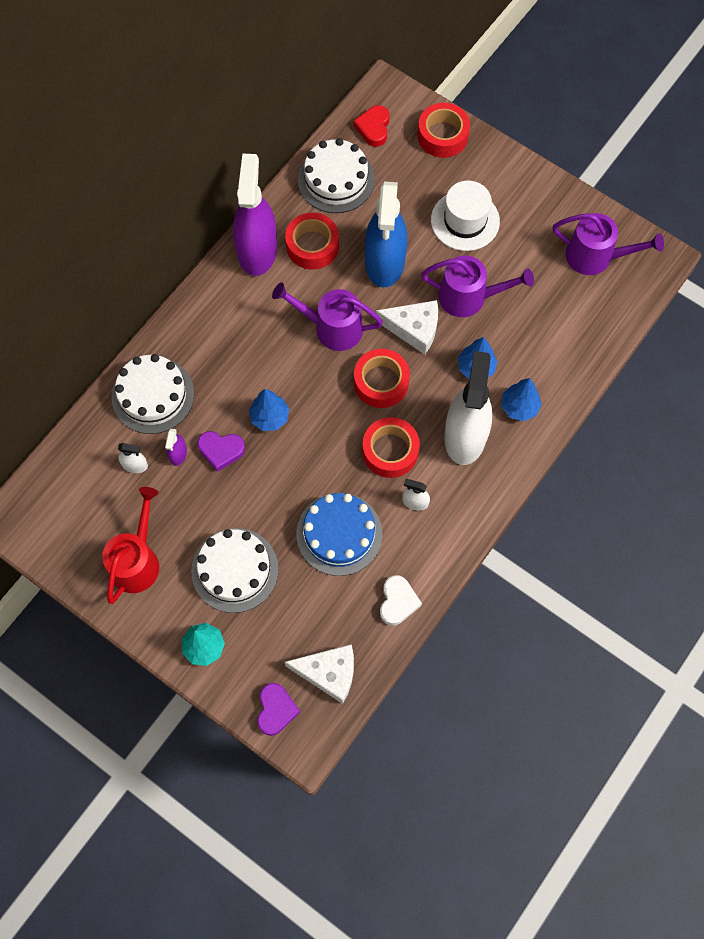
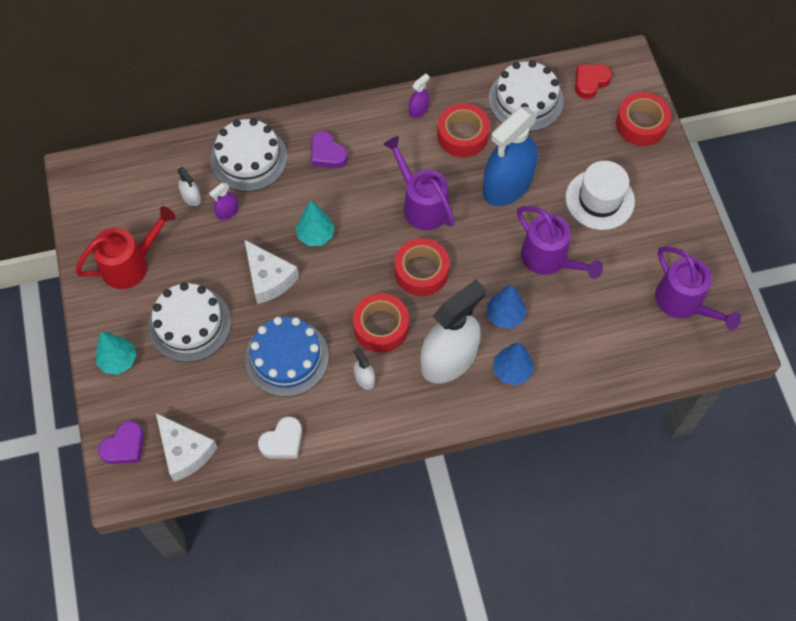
camera: 40 degrees right, 5 degrees down
(221, 451) = (259, 232): purple heart -> purple heart (327, 154)
(257, 250) = (418, 110): purple spray bottle -> purple spray bottle, size x0.41
(269, 417) = (315, 235): blue tree -> turquoise tree
(414, 329) = (483, 251): white cheese -> white cheese (269, 278)

